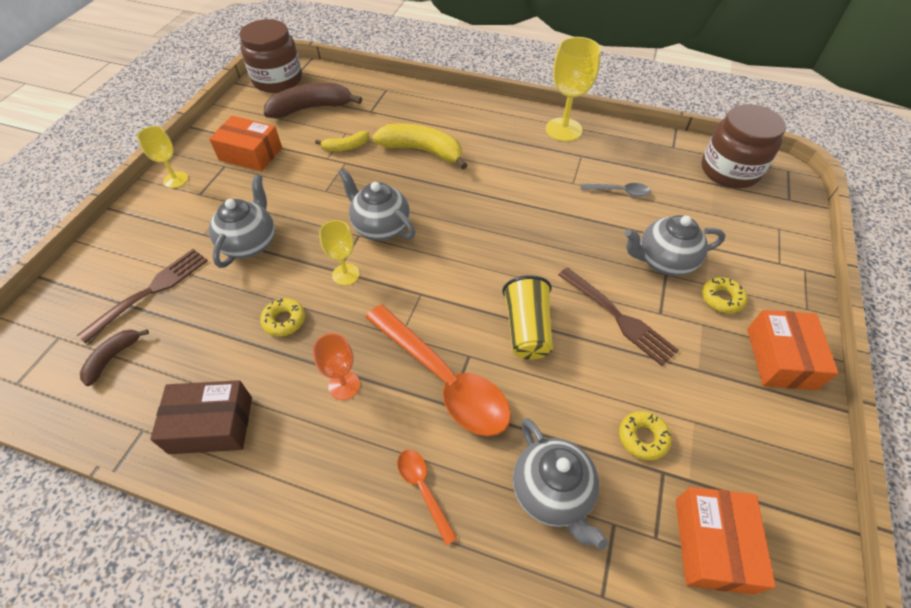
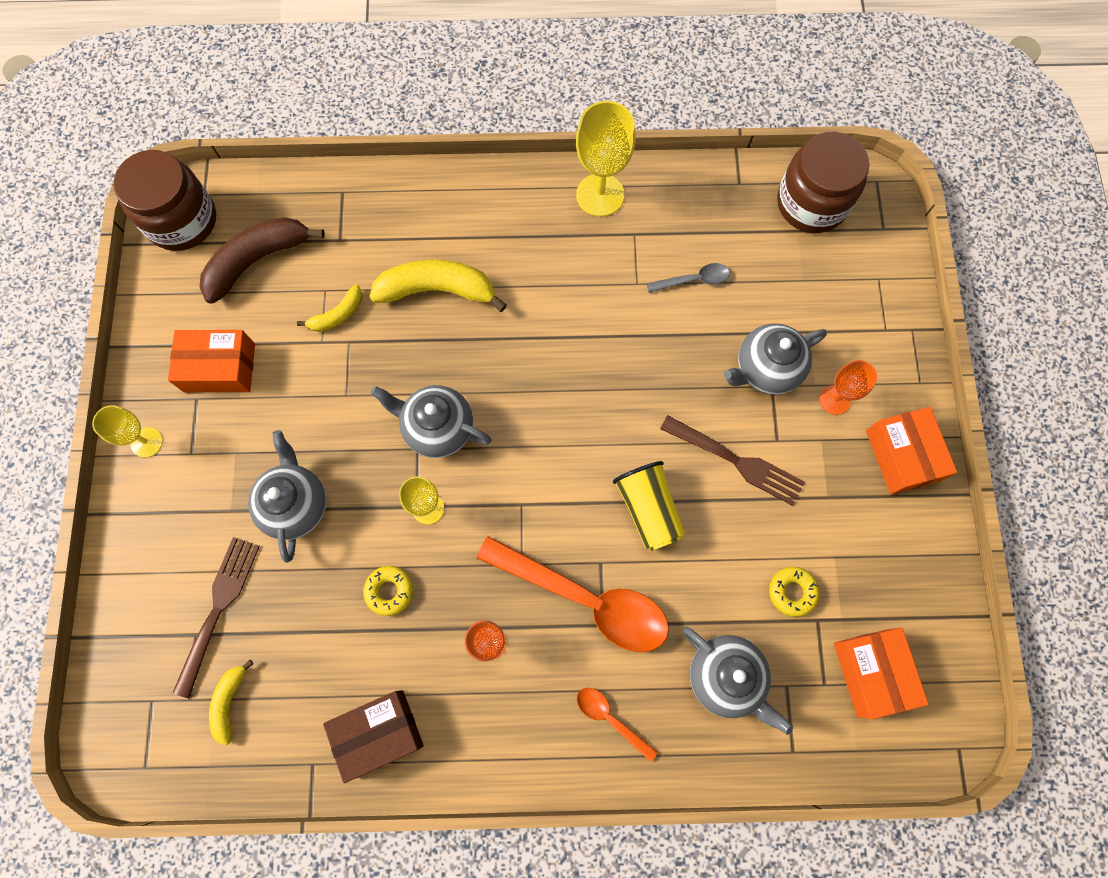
camera: 20 degrees left, 20 degrees up
(113, 357) = (229, 702): brown banana -> yellow banana
(721, 299) = (834, 400): yellow donut -> orange goblet

